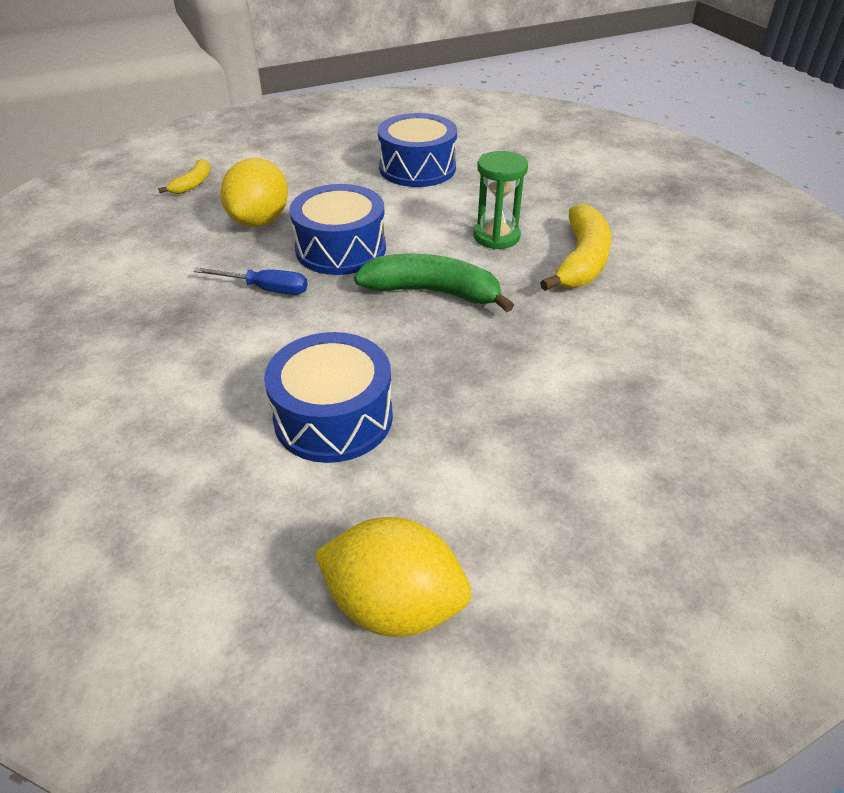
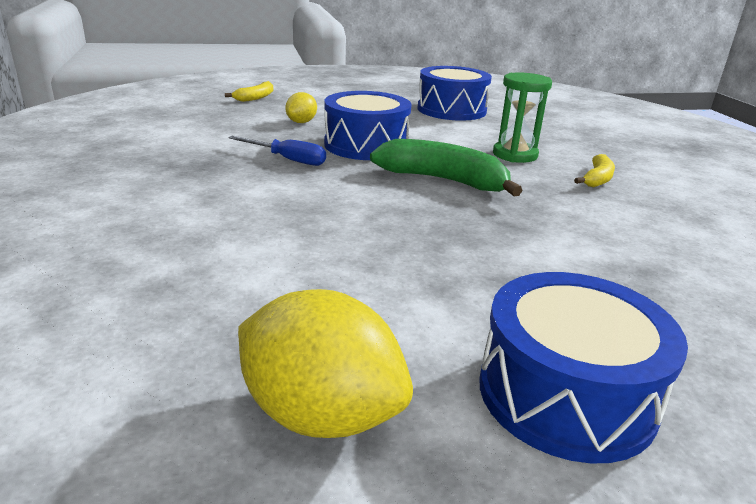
camera: 10 degrees right, 15 degrees down
(260, 221) = (301, 122): yellow lemon -> yellow lemon, size x0.53
(333, 417) = (314, 249): blue drum -> blue drum (566, 394)
(581, 261) = (597, 179): yellow banana -> yellow banana, size x0.54

